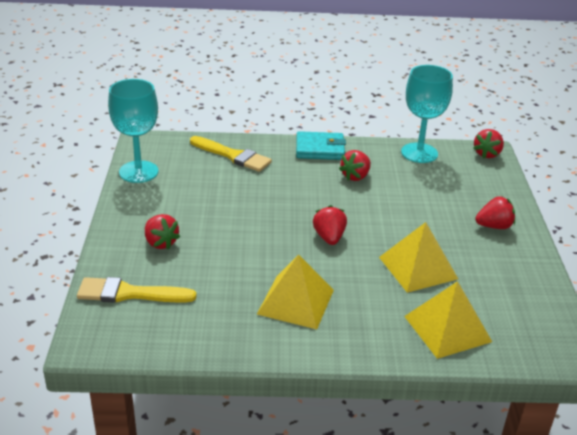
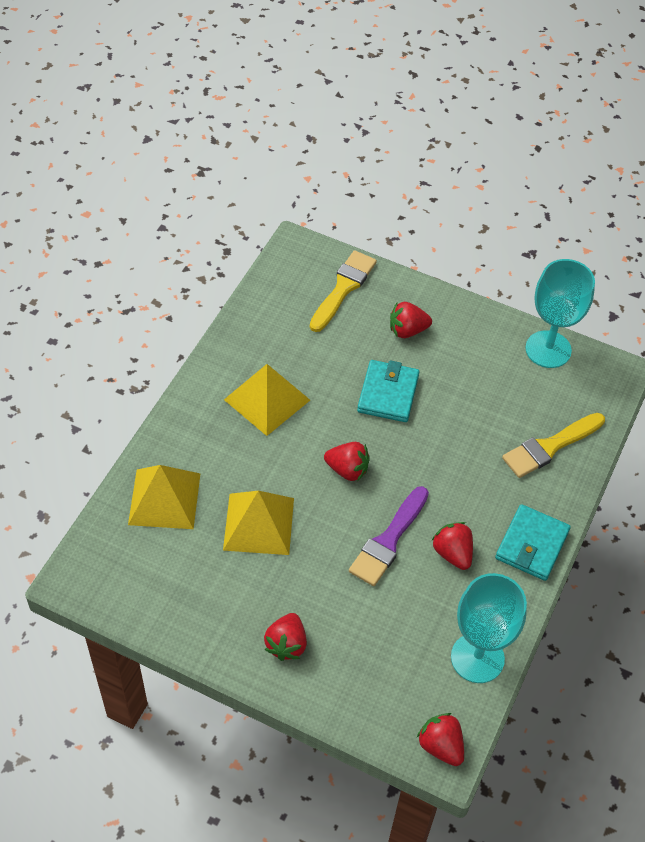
camera: 115 degrees right, 20 degrees up
(238, 236) = (388, 393): none -> turquoise wallet
(372, 204) = (388, 540): none -> purple brush

